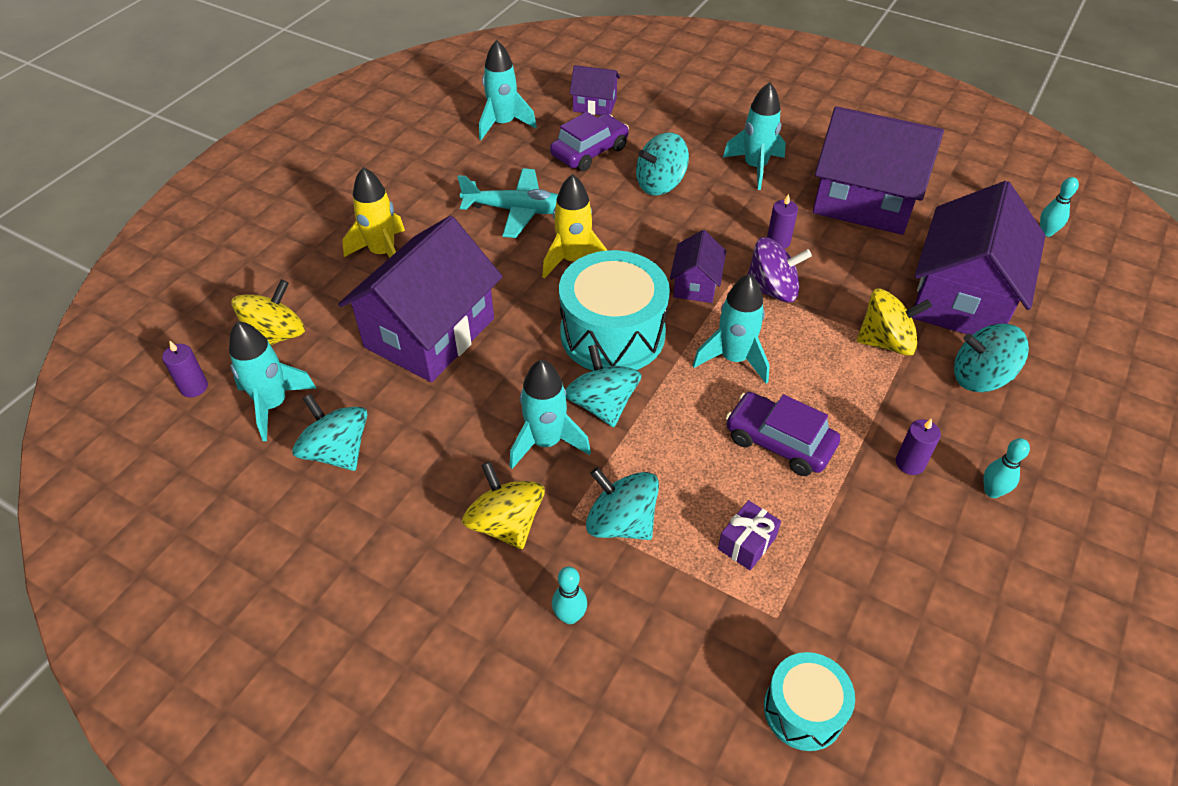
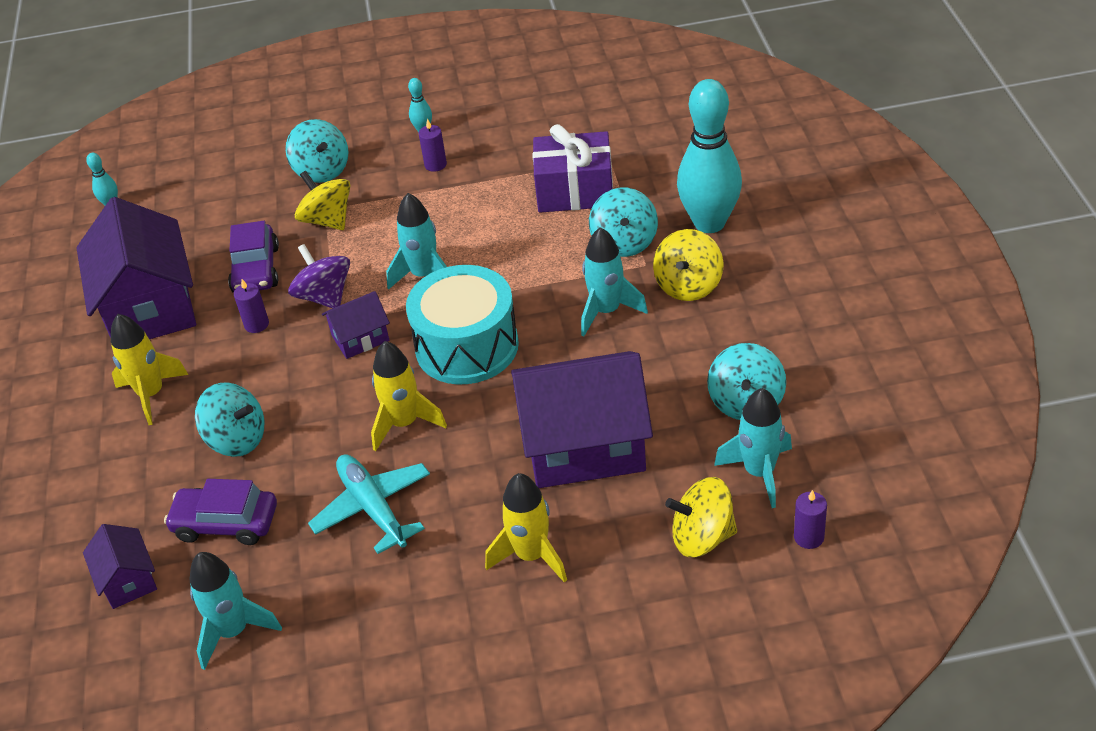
camera: 125 degrees left, 5 degrees down
(570, 616) = (709, 223): turquoise bowling pin -> turquoise bowling pin, size x2.49
(602, 405) = (542, 308): turquoise spinning top -> none
(747, 543) = (575, 191): purple gift -> purple gift, size x2.06
(755, 167) = (151, 394): turquoise rocket -> yellow rocket
(779, 442) = (480, 218): purple car -> purple car (256, 269)
(803, 710) = (650, 126): turquoise drum -> none
(962, 298) = (239, 209): purple house -> none

